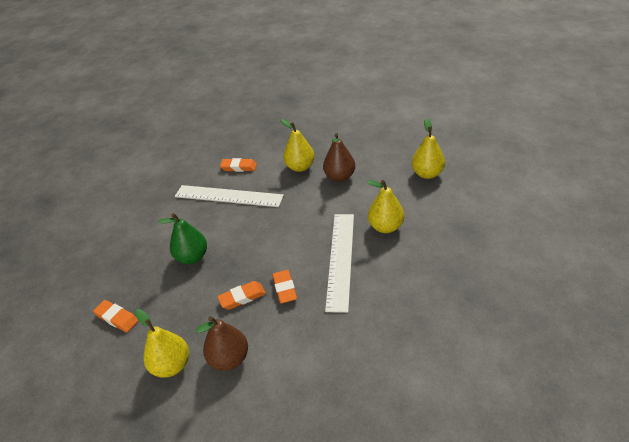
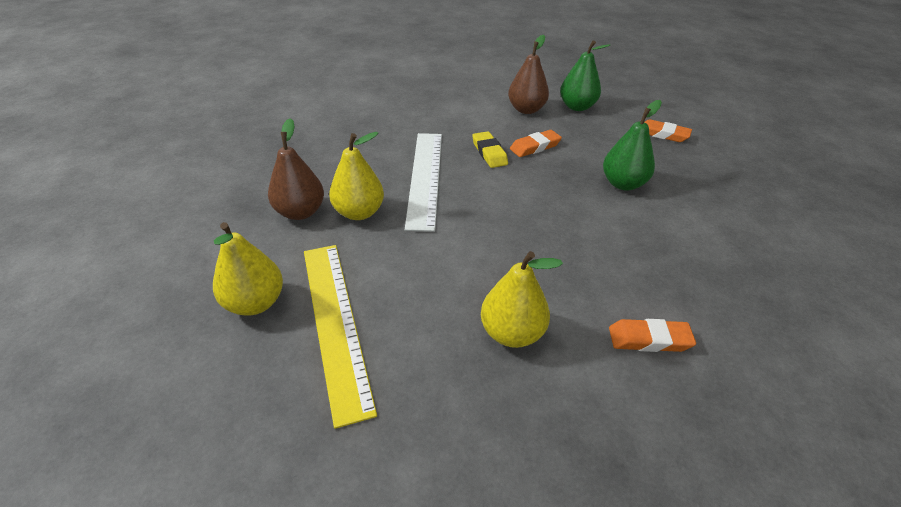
camera: 170 degrees right, 0 degrees up
(171, 365) = (577, 107): yellow pear -> green pear
(228, 196) = (629, 271): white ruler -> none
(284, 288) = (489, 153): orange eraser -> yellow eraser
(340, 177) = (426, 303): brown pear -> brown pear (300, 212)
(384, 167) = (334, 323): none -> yellow ruler

